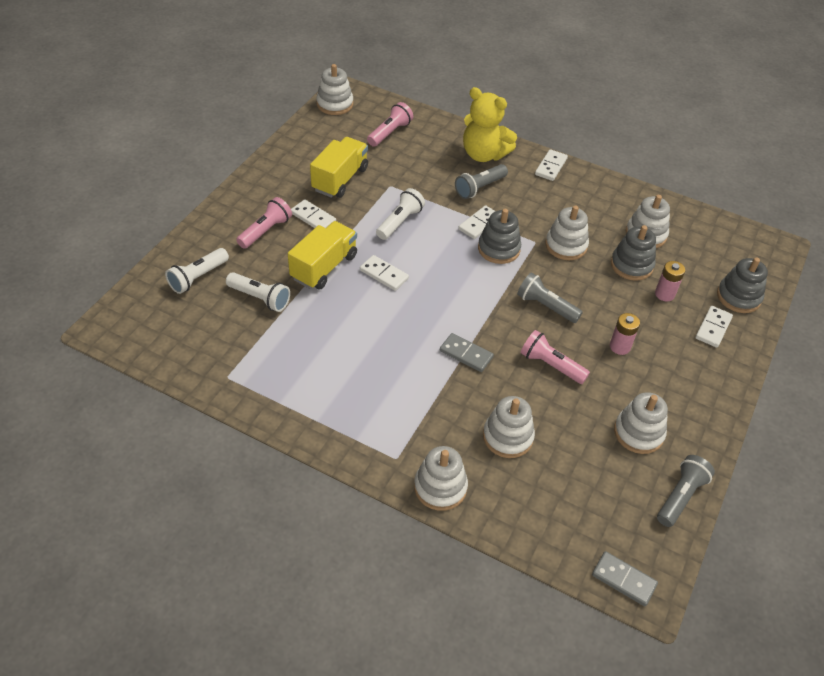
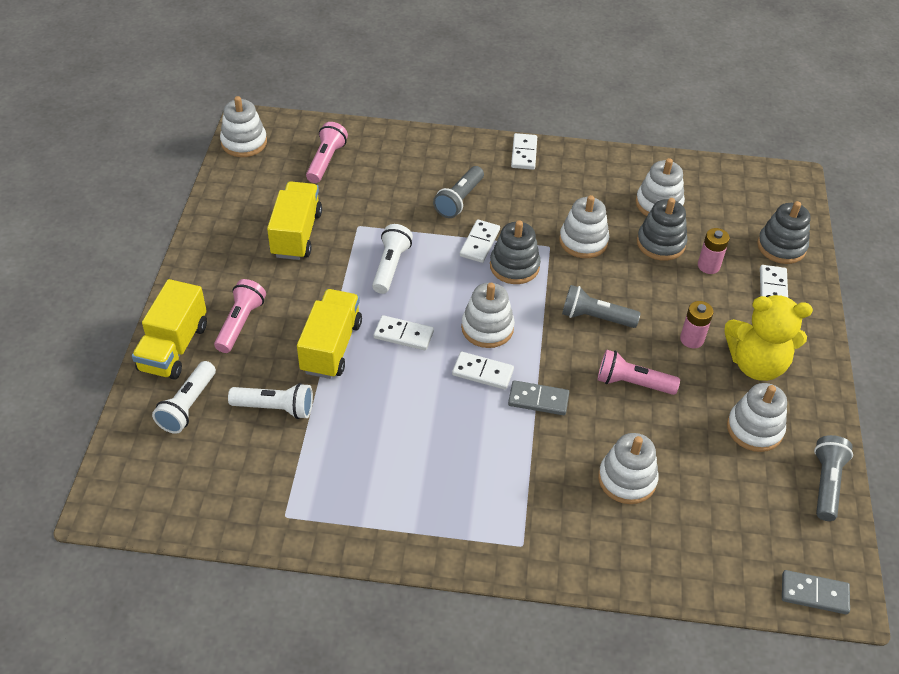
camera: 20 degrees left, 0 degrees up
(209, 234) = (174, 347): none -> yellow truck
(313, 217) = (288, 290): white domino -> white domino (482, 372)
(440, 487) = (585, 561): white stacking toy -> white stacking toy (487, 328)
(484, 154) = (444, 158): yellow teddy bear -> yellow teddy bear (756, 364)

